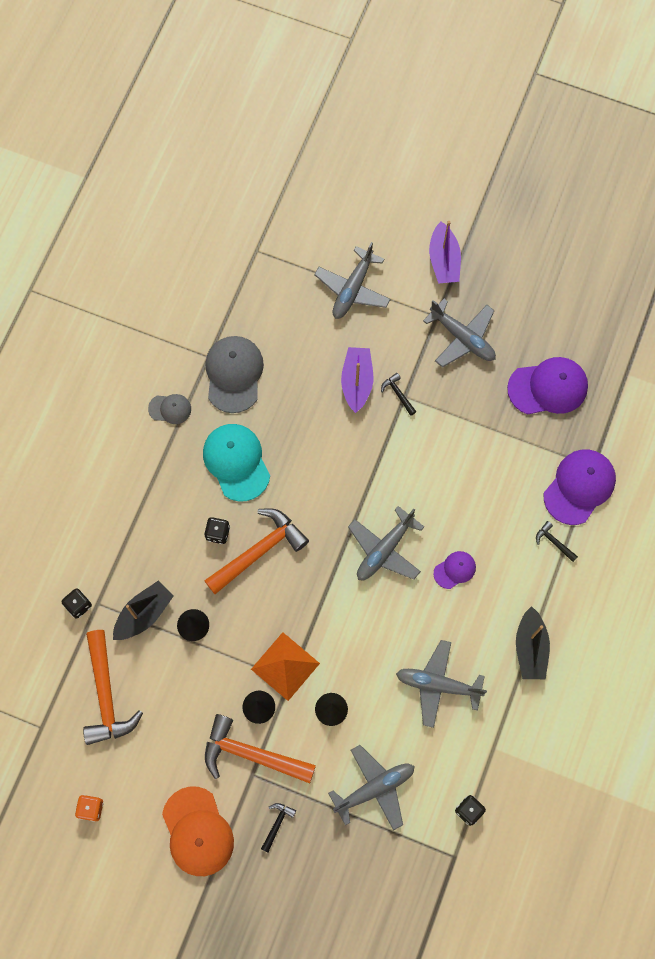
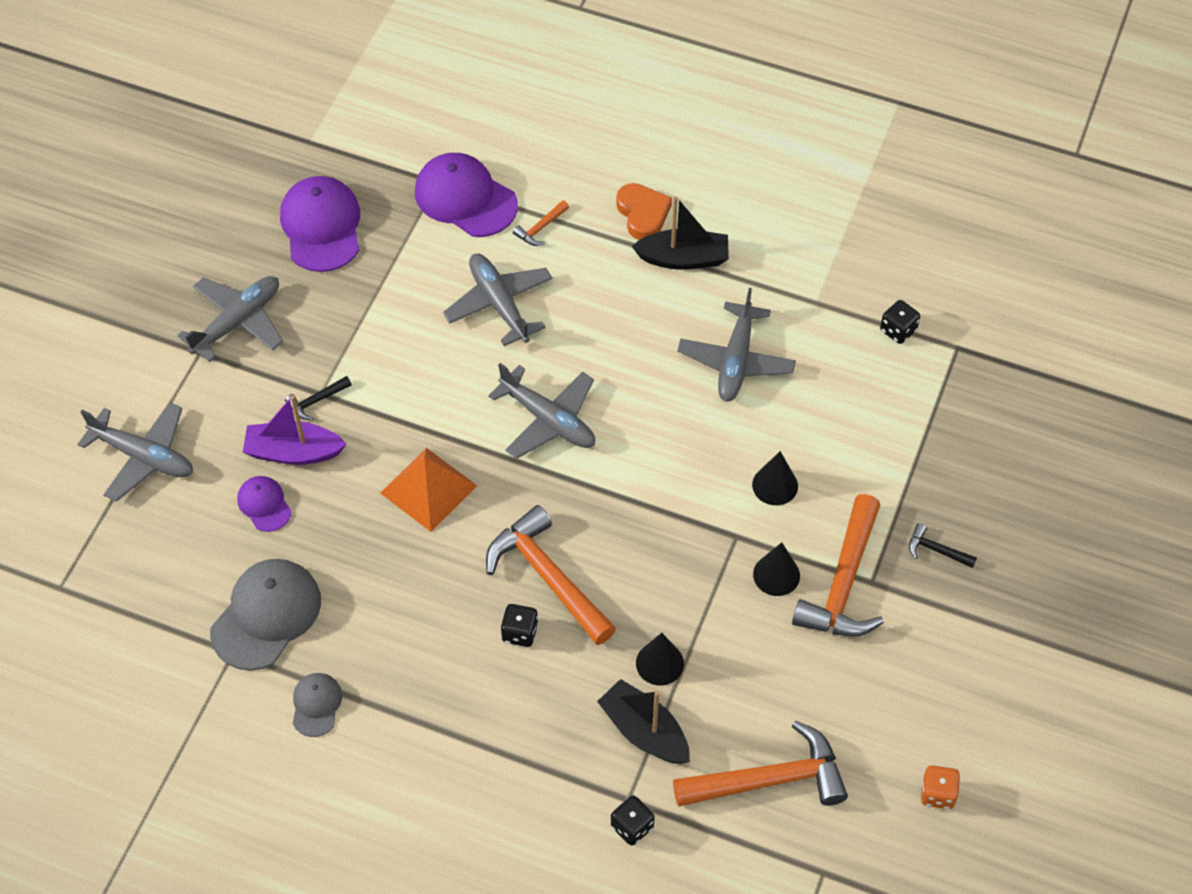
camera: 90 degrees left, 15 degrees down
(197, 831) = (956, 650): orange cap -> none
(234, 374) = (266, 615): grey cap -> grey cap turned 120 degrees clockwise
(236, 462) = (409, 609): turquoise cap -> none
(285, 666) = (717, 542): orange pyramid -> orange pyramid (428, 489)
(374, 788) = (878, 434): grey plane -> grey plane (499, 304)
(444, 260) = (113, 342): purple boat -> none
(455, 570) = (578, 338): purple cap -> purple cap (264, 504)
(554, 542) = (540, 228): black hammer -> orange hammer
(571, 618) = (643, 214): none -> orange heart

